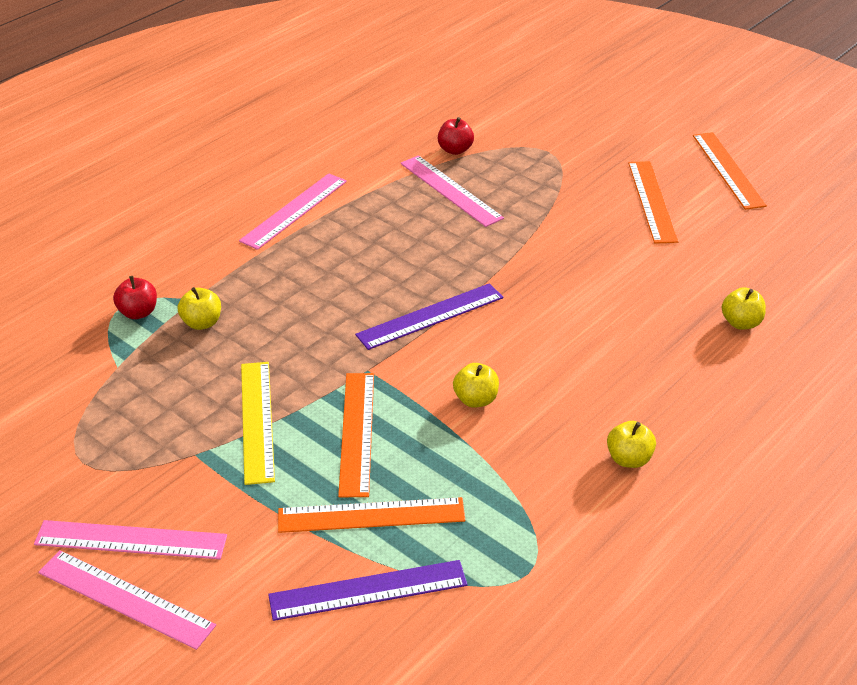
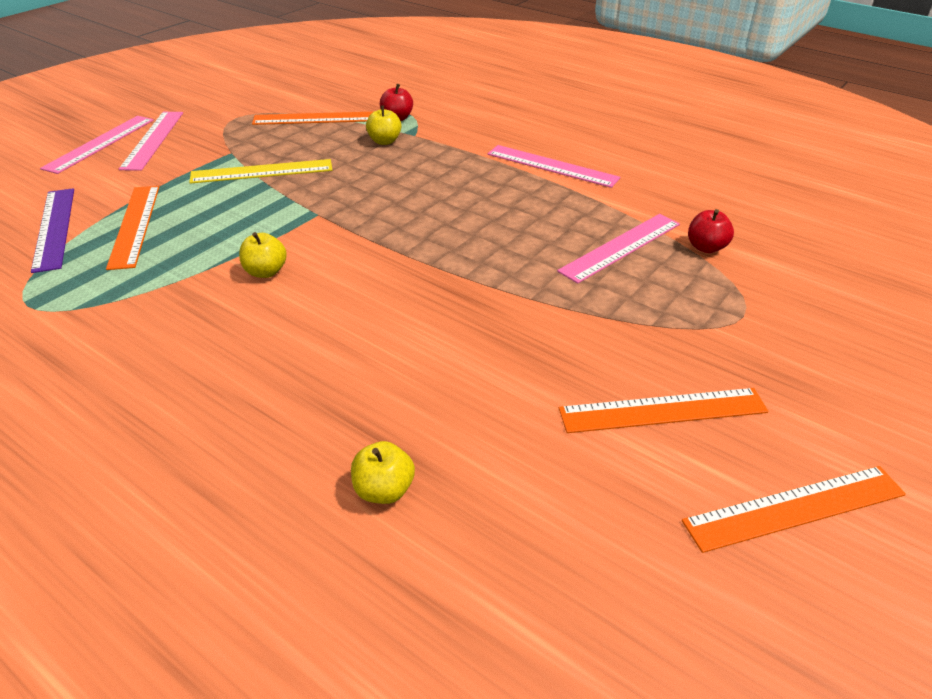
camera: 85 degrees right, 0 degrees up
(357, 433) = (236, 214): orange ruler -> orange ruler (315, 118)
(430, 316) = (395, 242): purple ruler -> none
(629, 459) = (148, 372): yellow apple -> none

